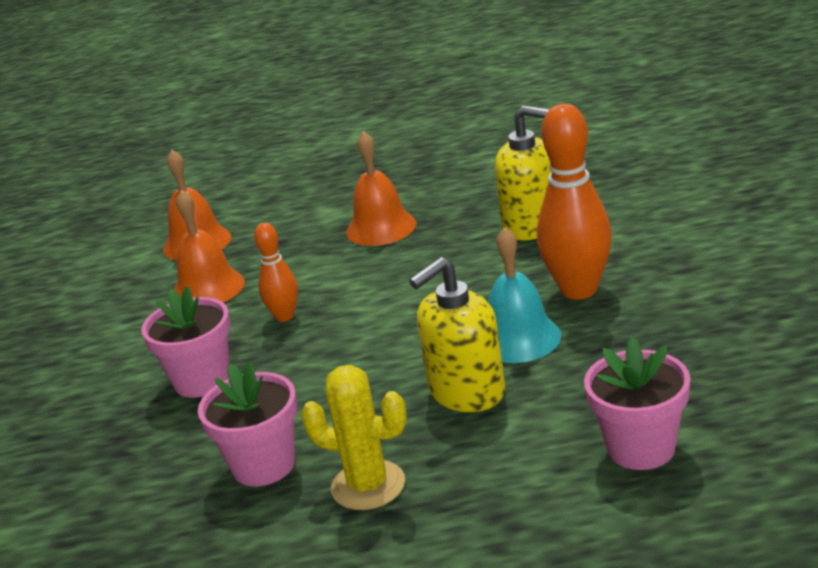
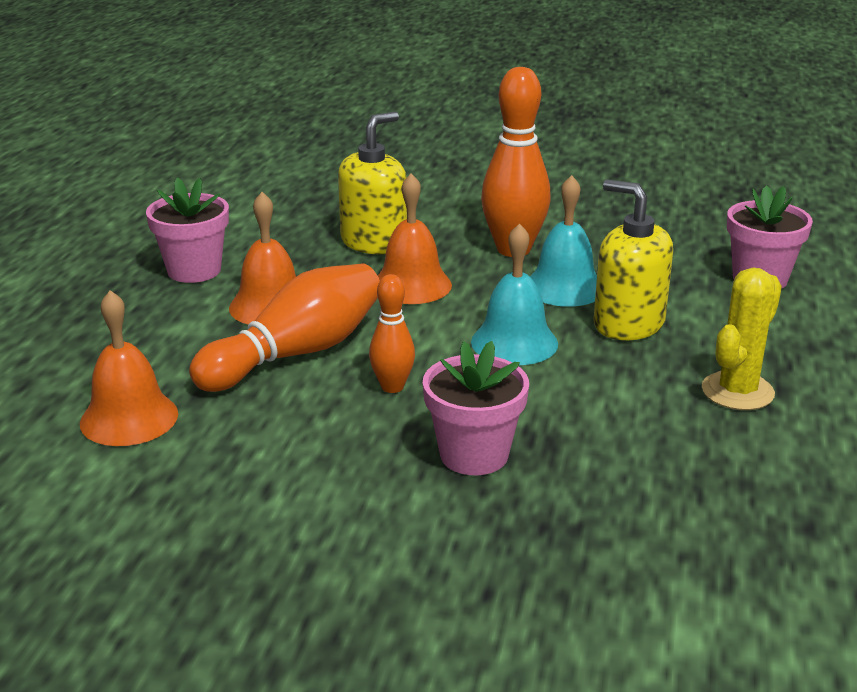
camera: 75 degrees left, 0 degrees up
(208, 288) = (263, 425): orange bell -> orange bell (411, 285)
(263, 465) = (668, 439): pink flower pot -> pink flower pot (194, 270)
(313, 264) = (296, 353): none -> orange bowling pin
(389, 345) = (514, 342): none -> turquoise bell
(466, 392) = (628, 324): yellow soap dispenser -> yellow soap dispenser turned 150 degrees clockwise

